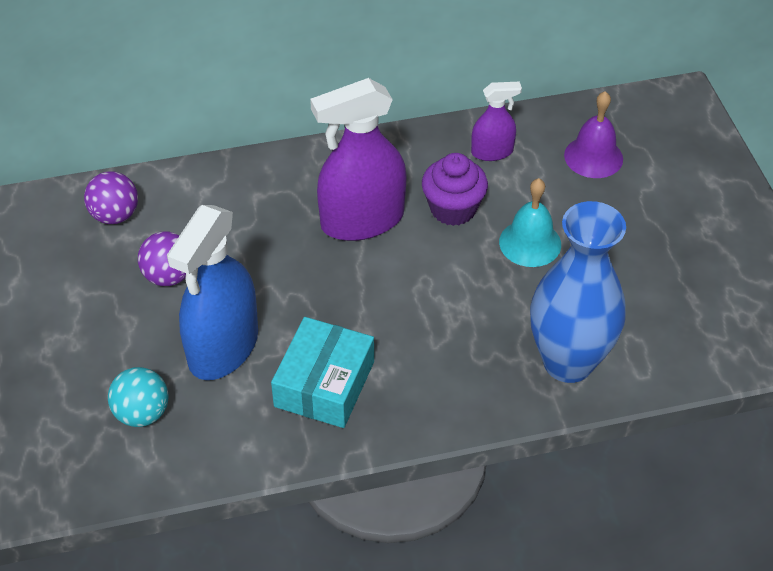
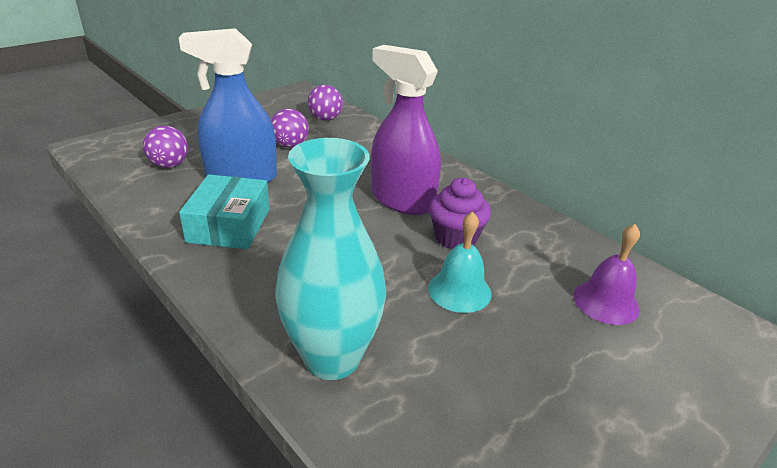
camera: 60 degrees right, 15 degrees down
(142, 413) = (169, 165): turquoise ball -> purple ball
(324, 384) = (229, 225): turquoise box -> turquoise box turned 75 degrees counterclockwise
(492, 152) = (539, 241): purple spray bottle -> none
(568, 362) = (332, 358): blue vase -> turquoise vase

